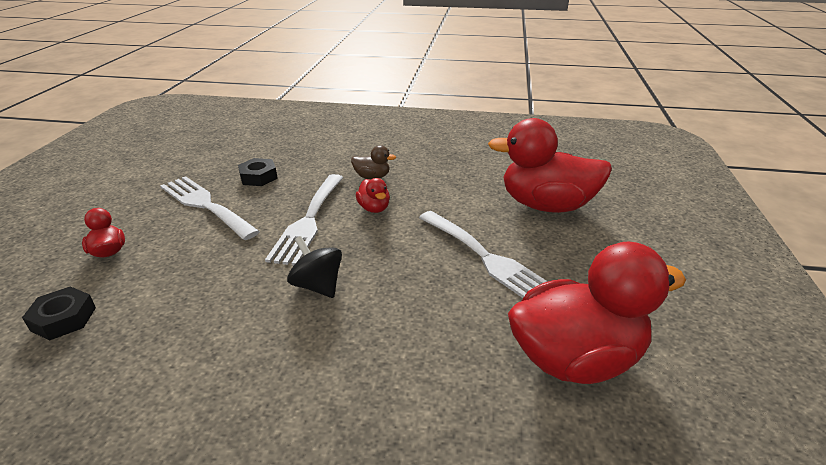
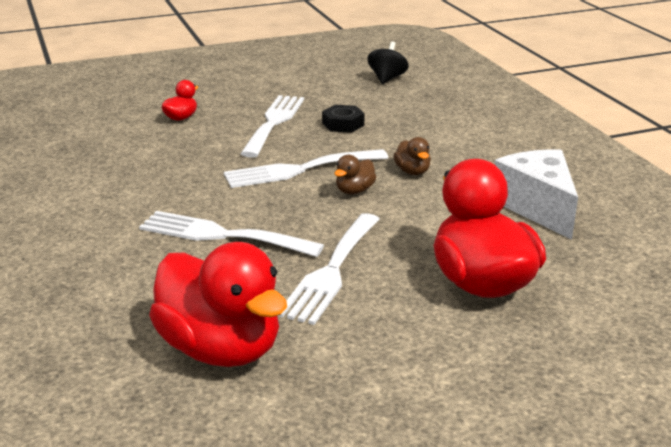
camera: 60 degrees right, 5 degrees down
(63, 319) = (104, 137): black nut -> none
(317, 286) = (213, 205): black spinning top -> black spinning top (387, 79)
(374, 208) = (354, 191): red duck -> brown duck
(379, 298) = (221, 235): none -> white fork
(467, 155) = (537, 207): none -> white cheese

